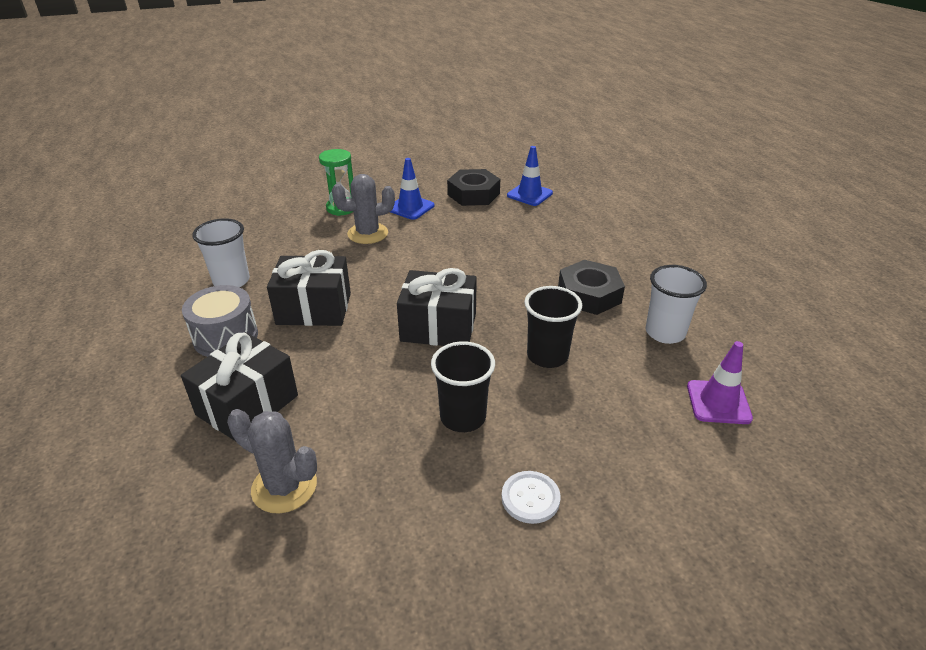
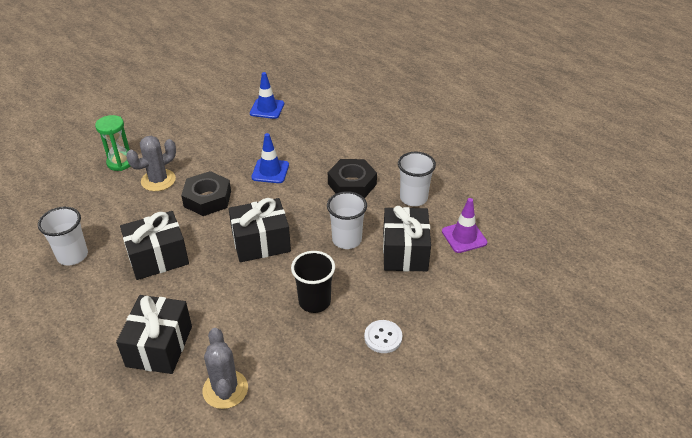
camera: 25 degrees left, 5 degrees up
(225, 337) = (103, 302): grey drum -> none
(284, 487) = (225, 389): grey cactus -> grey cactus turned 75 degrees clockwise
(410, 207) = (178, 146): blue traffic cone -> blue traffic cone (270, 171)
(473, 194) = (222, 120): black nut -> black nut (207, 199)
(547, 356) = (347, 240): black cup -> white cup
(620, 395) = (405, 252): none -> black gift

